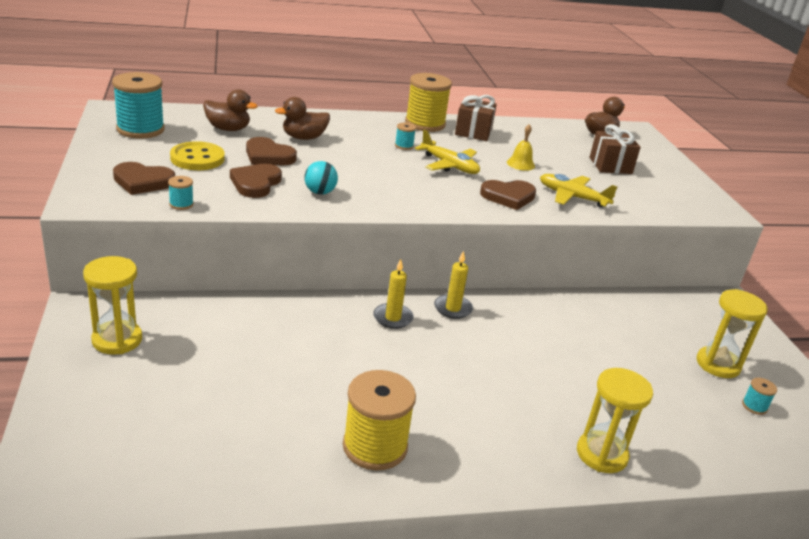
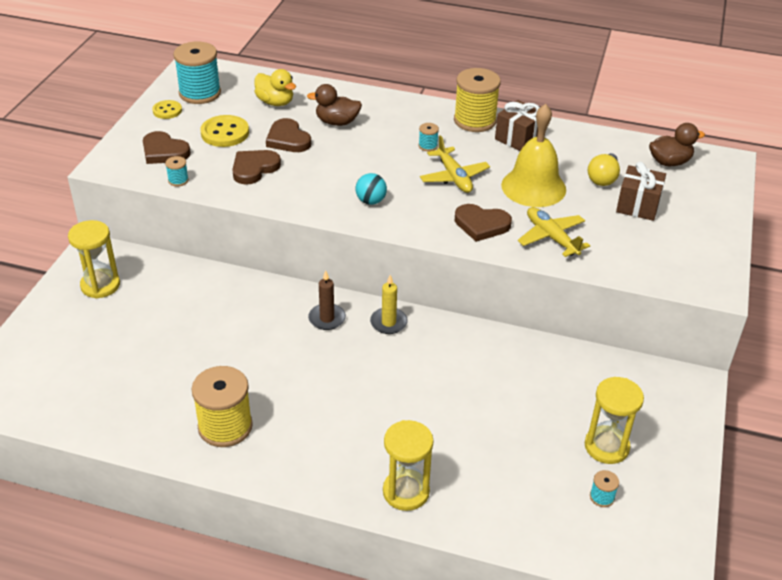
camera: 30 degrees right, 10 degrees up
(116, 147) = (167, 111): none -> yellow button
(228, 129) = (275, 102): brown duck -> yellow duck
(320, 192) = (302, 188): turquoise ball -> turquoise ball (371, 201)
(393, 318) = (327, 318): yellow candle -> brown candle
(520, 164) = (533, 187): yellow bell -> yellow bell, size x2.14
(566, 151) = (603, 178): none -> yellow light bulb

